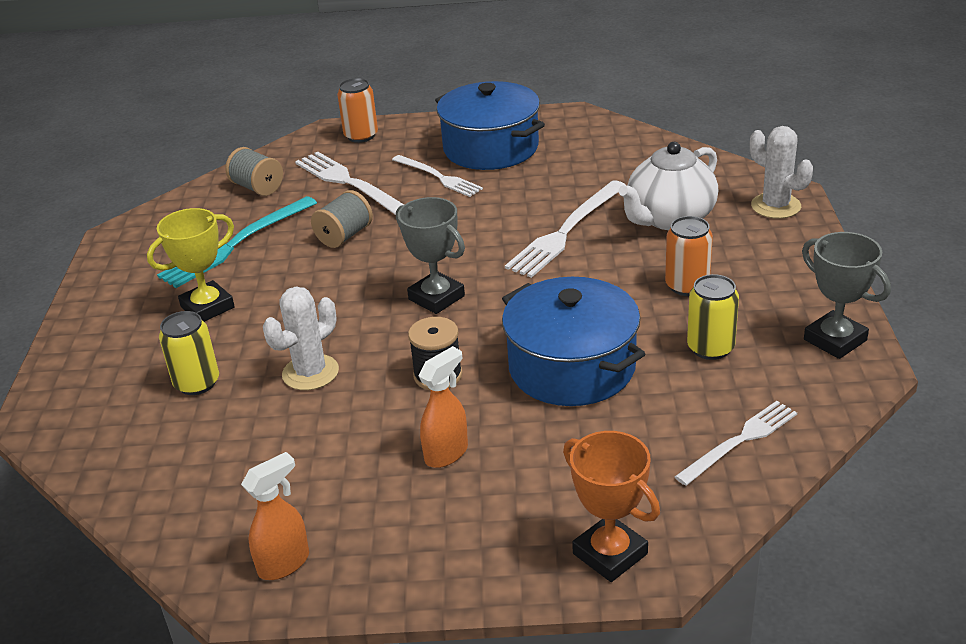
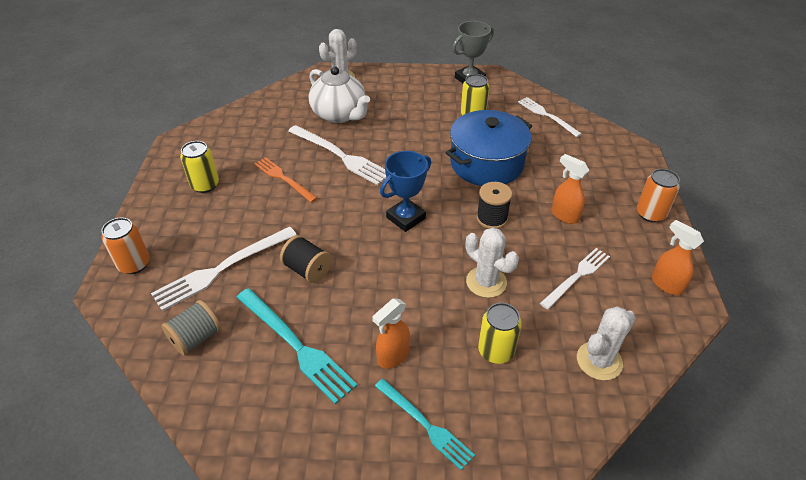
camera: 90 degrees left, 10 degrees up
(115, 335) = (425, 424): none -> turquoise fork
(160, 474) = (599, 361): none -> white cactus
(207, 307) = (393, 356): yellow trophy -> orange spray bottle
(344, 236) = (307, 270): grey spool -> black spool
(436, 297) = (406, 218): grey trophy -> blue trophy
(438, 177) = (237, 215): white fork -> white fork (577, 276)
(491, 148) = (205, 185): blue pot -> yellow can
(509, 196) = (283, 179): none -> orange fork
(610, 554) = (630, 162): orange trophy -> none
(687, 286) = (414, 116): orange can -> orange can (650, 214)

